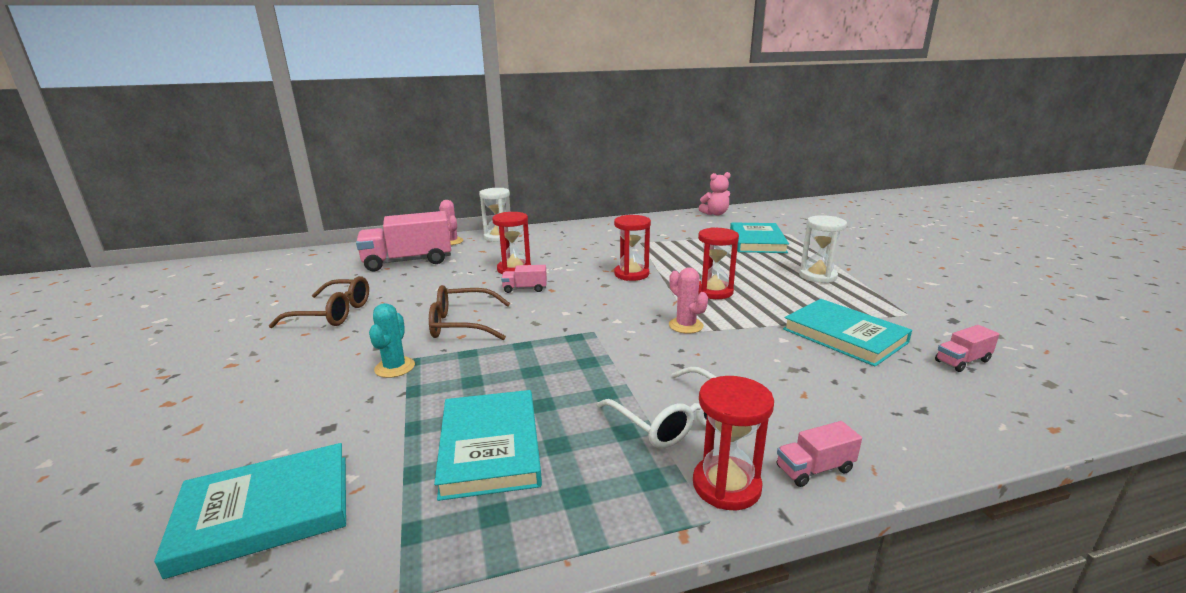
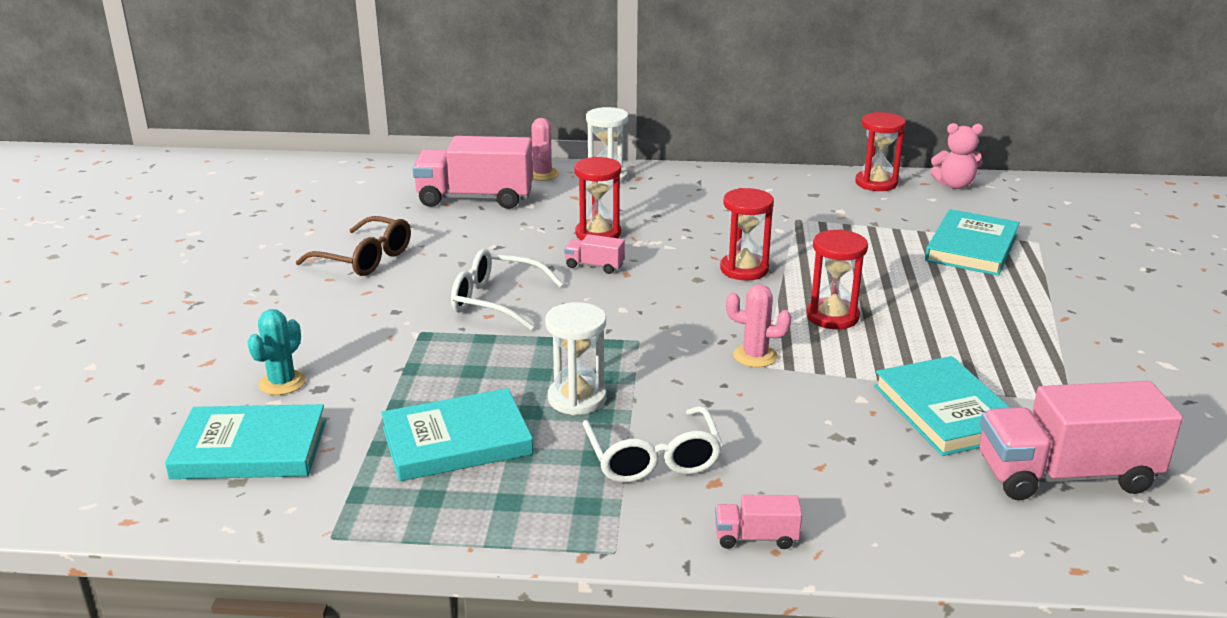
camera: 20 degrees right, 5 degrees up
(395, 367) = (404, 339): turquoise cactus -> turquoise cactus (282, 383)
(461, 324) = (496, 301): brown glasses -> white glasses
(490, 447) = (457, 441): turquoise book -> turquoise book turned 60 degrees clockwise
(686, 325) = (755, 356): pink cactus -> pink cactus turned 60 degrees counterclockwise
(726, 485) = (654, 529): red hourglass -> red hourglass (876, 183)
(817, 276) = (1003, 321): white hourglass -> white hourglass (577, 399)
(962, 361) = (1066, 475): pink truck -> pink truck, size x2.23

